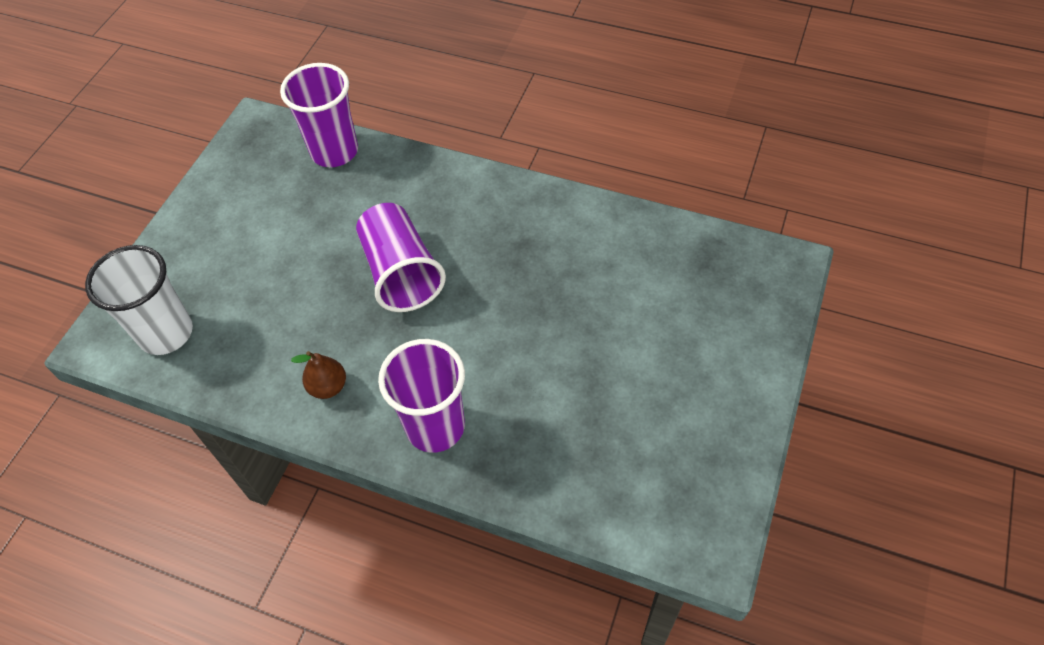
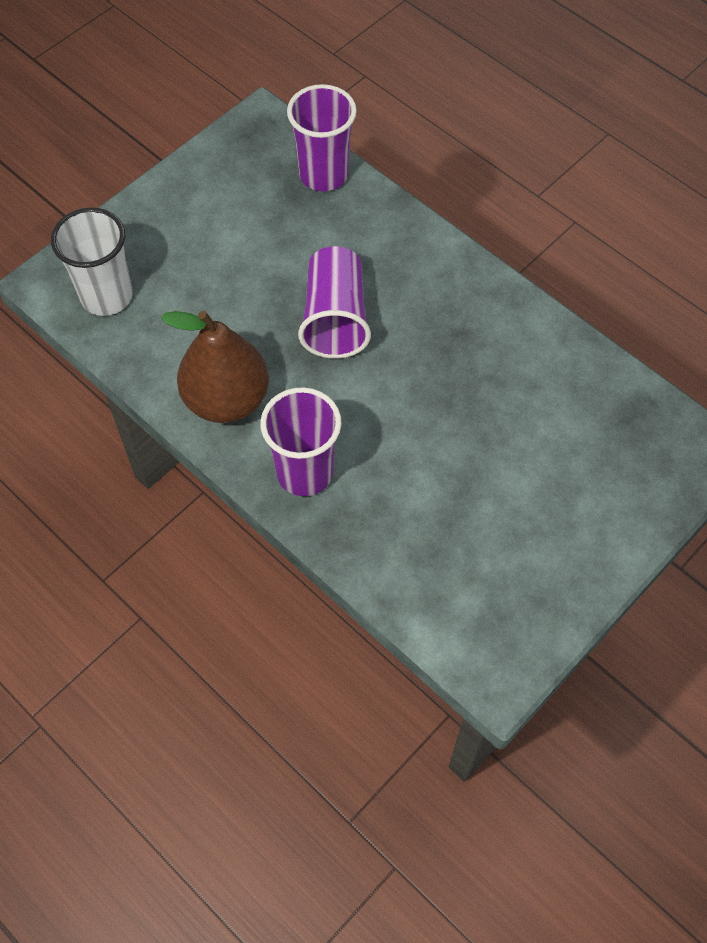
camera: 20 degrees right, 5 degrees up
(328, 387) = (226, 399): brown pear -> brown pear, size x2.20

